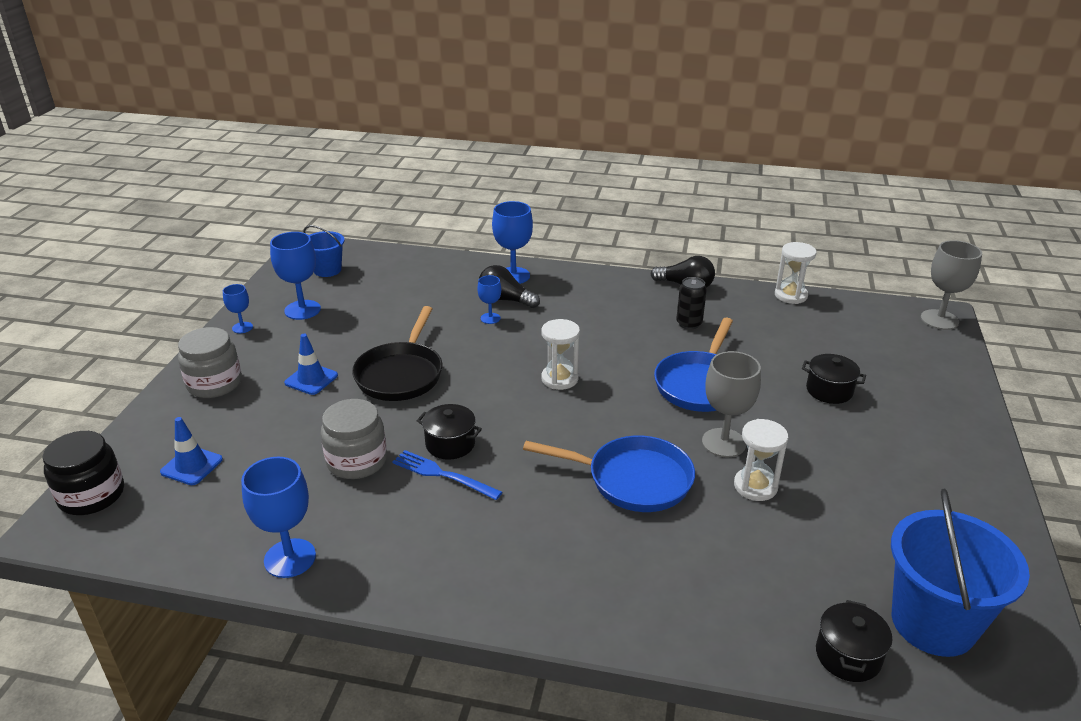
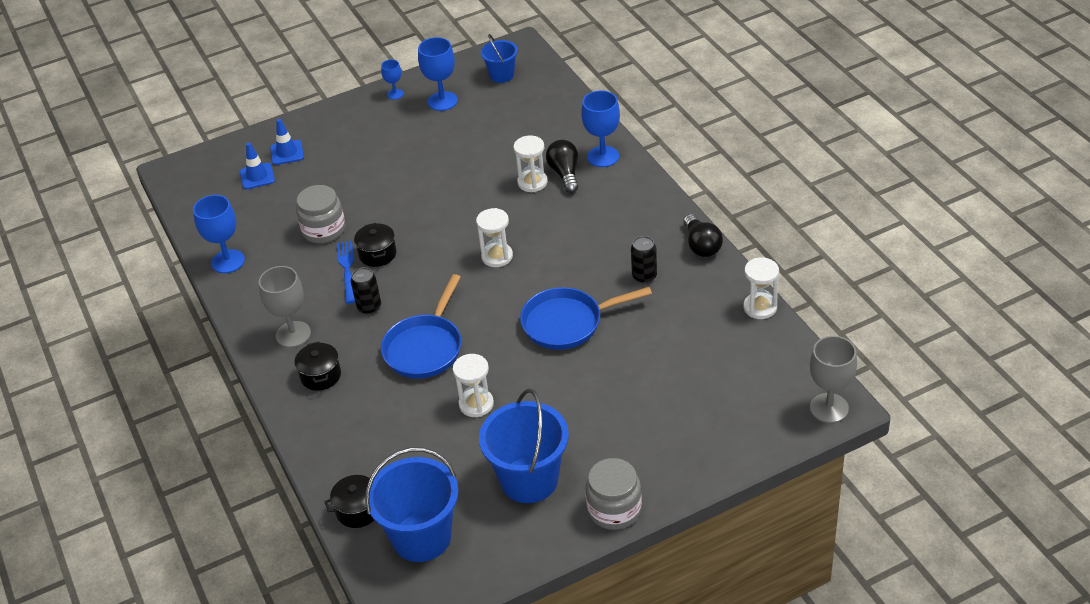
camera: 55 degrees right, 10 degrees up
(92, 495) = (203, 163): black jar -> none
(214, 384) = (331, 128): grey jar -> grey jar (614, 509)
(311, 379) = (376, 159): blue traffic cone -> blue traffic cone (287, 153)
(401, 374) = (423, 189): black pan -> none
(490, 318) = (532, 182): blue goblet -> white hourglass
(522, 487) = (369, 307): none -> black can
(633, 480) = (425, 348): blue pan -> blue pan turned 45 degrees clockwise
(723, 443) = (508, 367): grey goblet -> grey goblet (293, 334)
(829, 390) = (635, 389): black pot -> black pot (320, 376)
(900, 504) = (529, 480): none -> blue bucket

